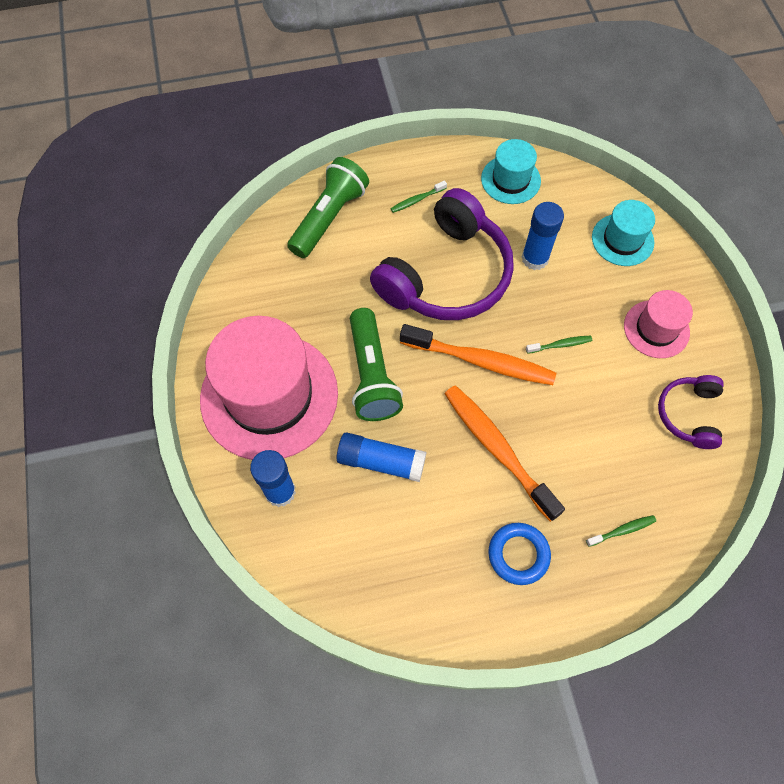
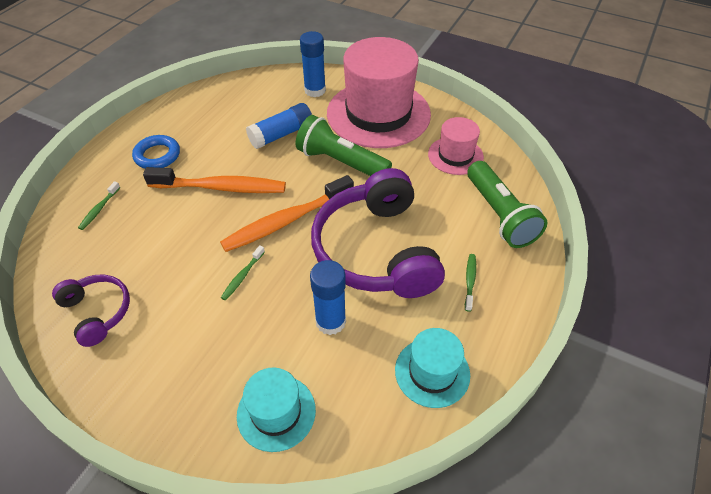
camera: 130 degrees right, 15 degrees down
(656, 329) = (175, 355): pink hat -> pink hat (455, 155)

